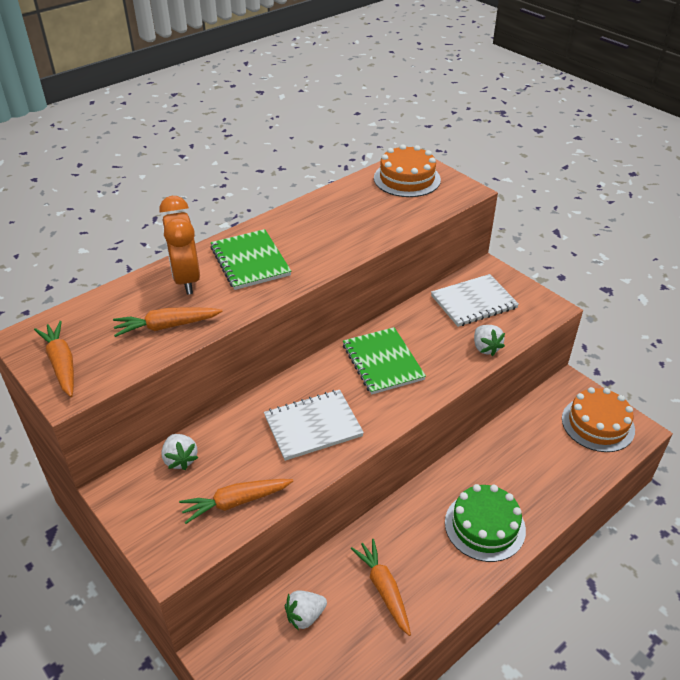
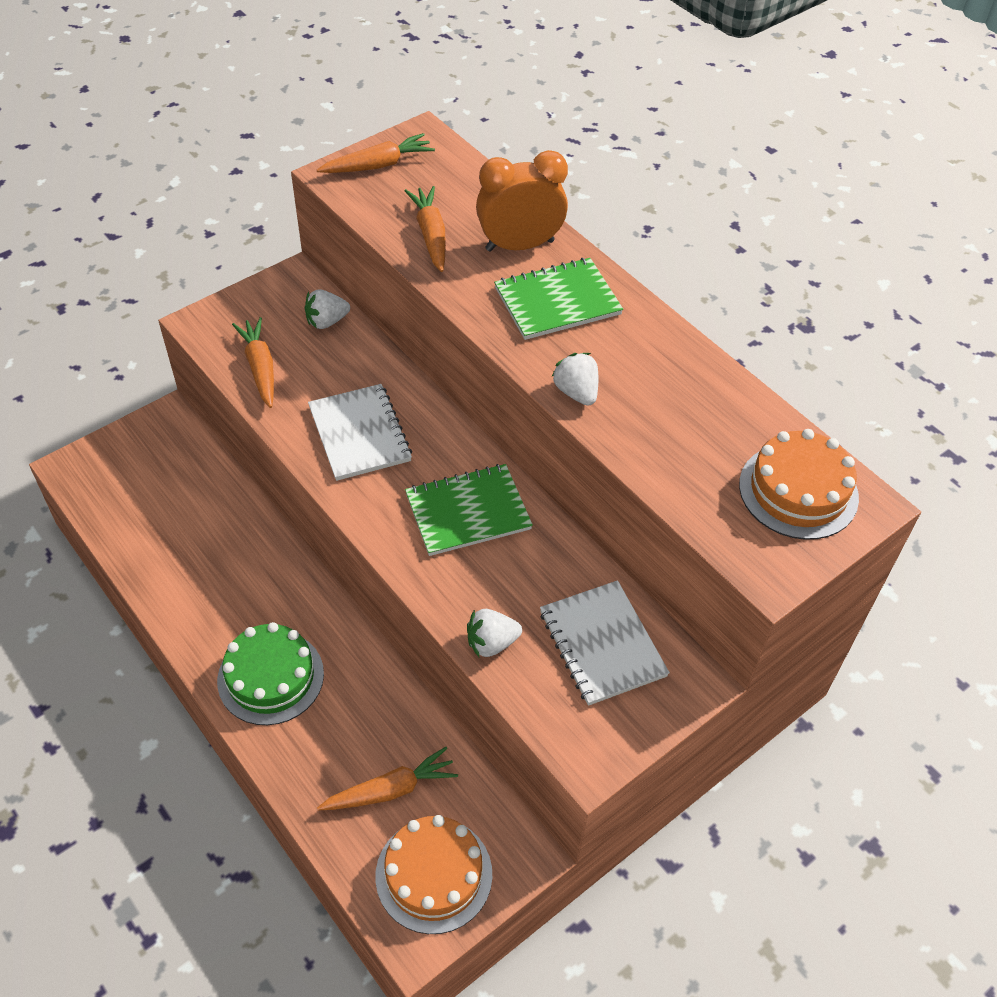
camera: 90 degrees right, 10 degrees up
(305, 616) = (190, 488): white strawberry -> white strawberry (576, 392)
(383, 589) = (205, 560): orange carrot -> orange carrot (390, 790)

